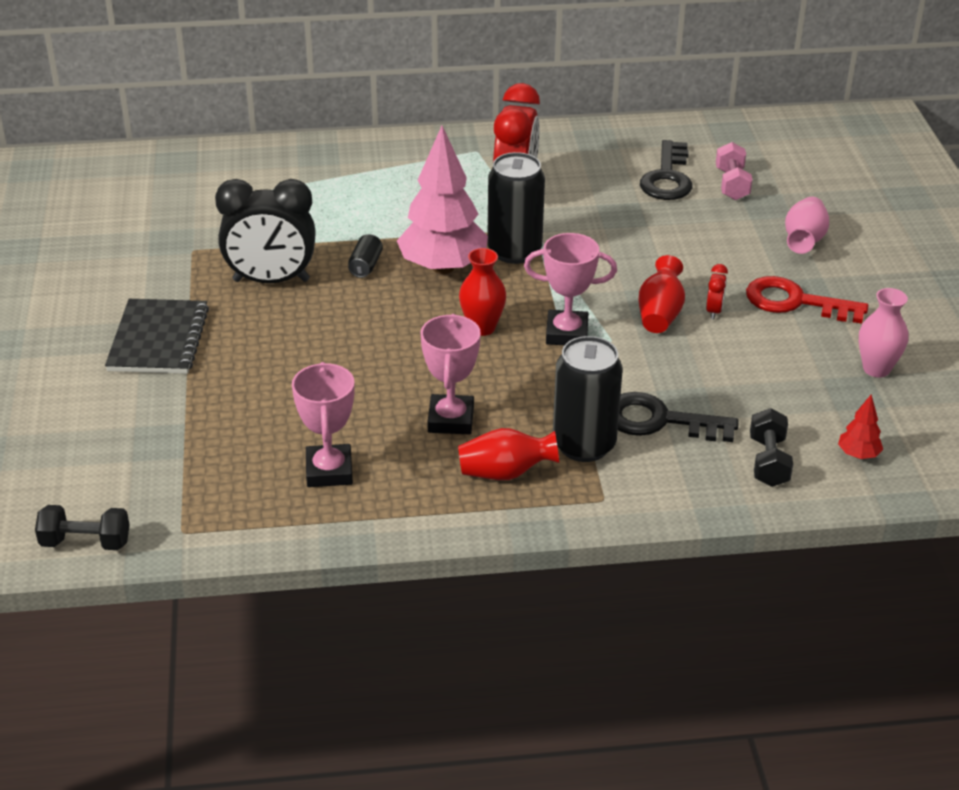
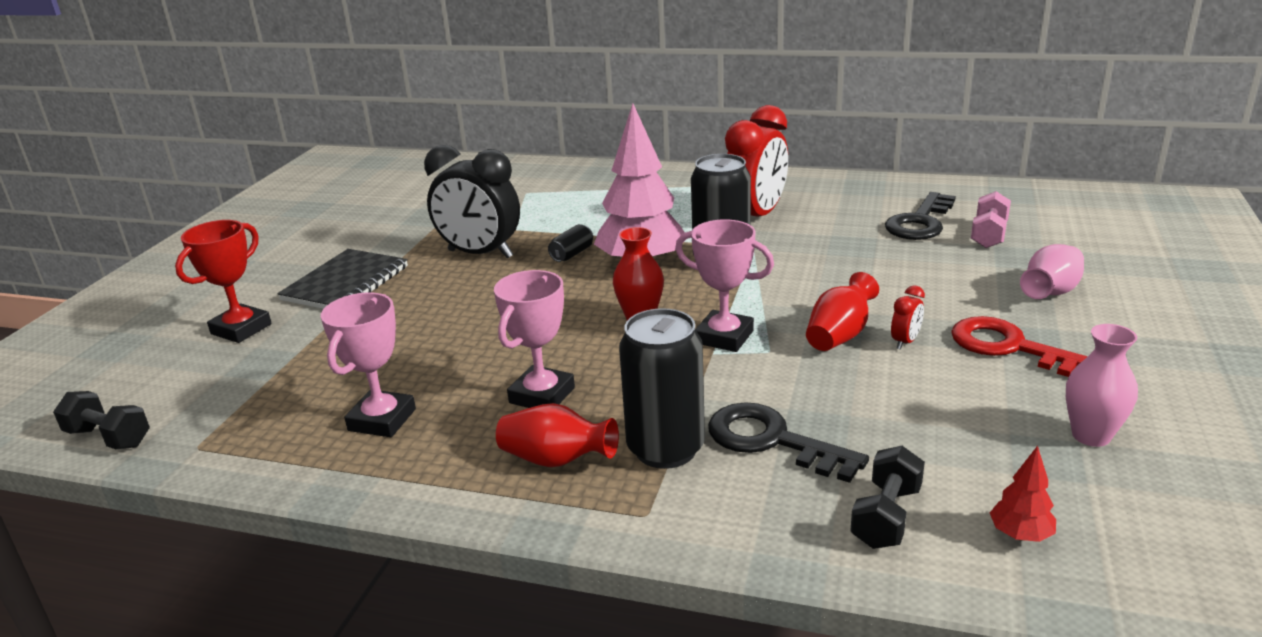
camera: 25 degrees right, 10 degrees down
(98, 410) = (241, 329): none -> red trophy

